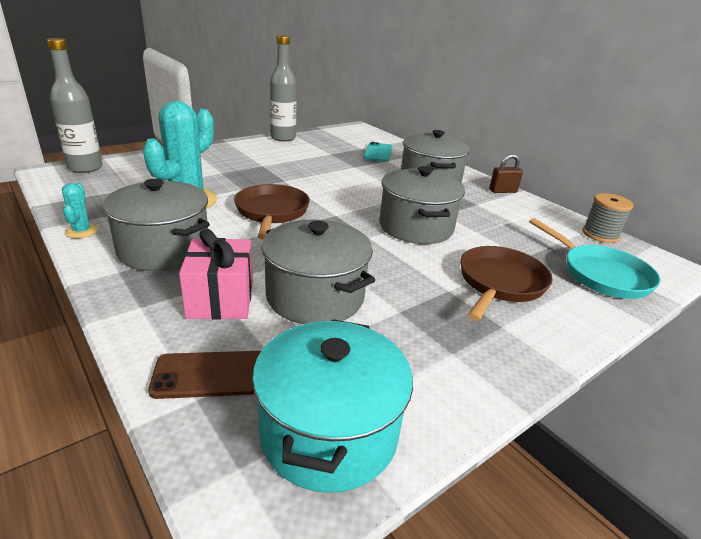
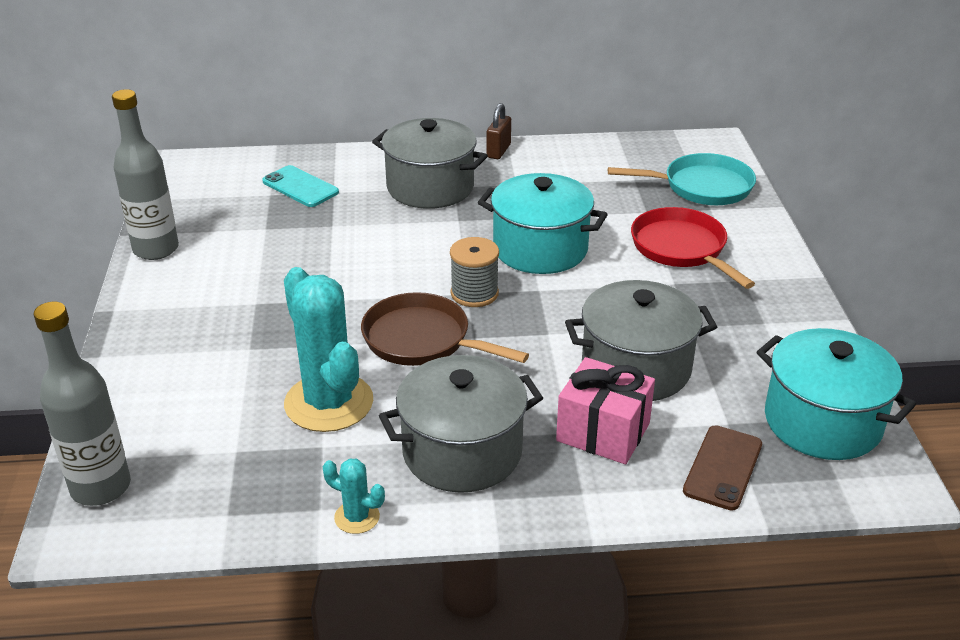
camera: 55 degrees left, 5 degrees up
(416, 227) = (540, 249): grey pot -> turquoise pot
(500, 283) = (682, 249): brown pan -> red pan
(600, 235) = (636, 146): grey spool -> grey spool (474, 293)

